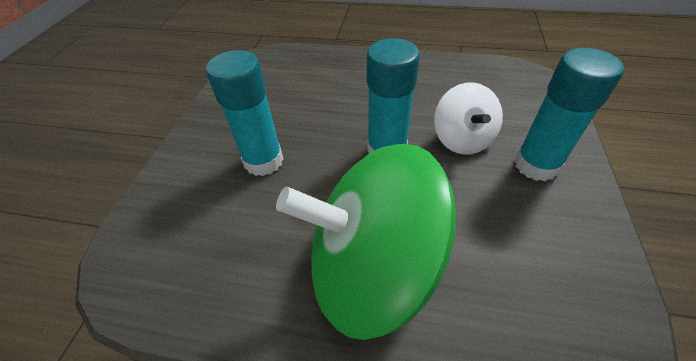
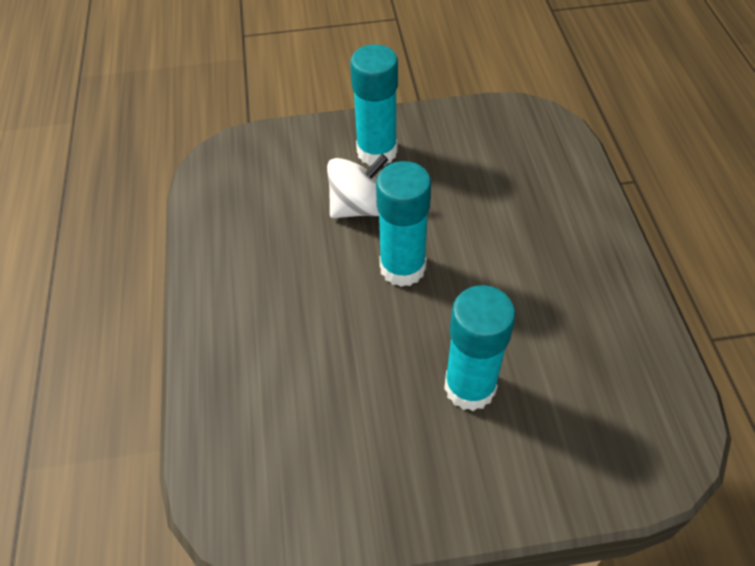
camera: 110 degrees left, 5 degrees up
(372, 268) = (547, 245): green spinning top -> none

